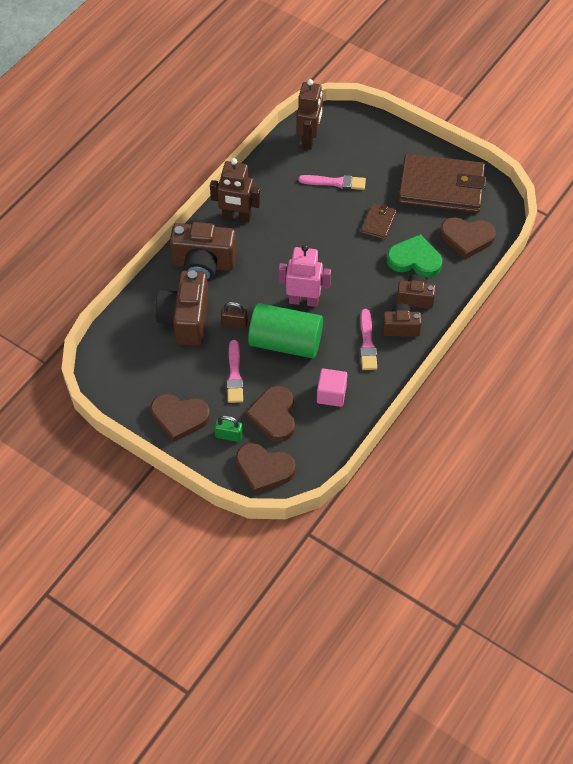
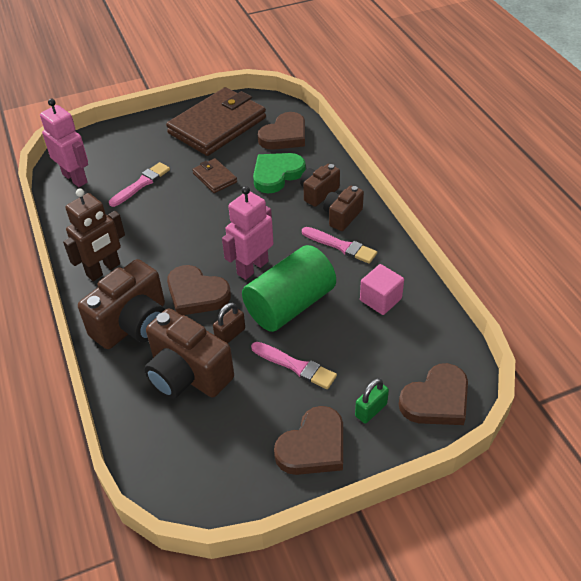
camera: 55 degrees left, 10 degrees down
(274, 416) = (373, 358): brown heart -> brown heart (196, 294)
(309, 139) = (75, 178): brown robot -> pink robot

